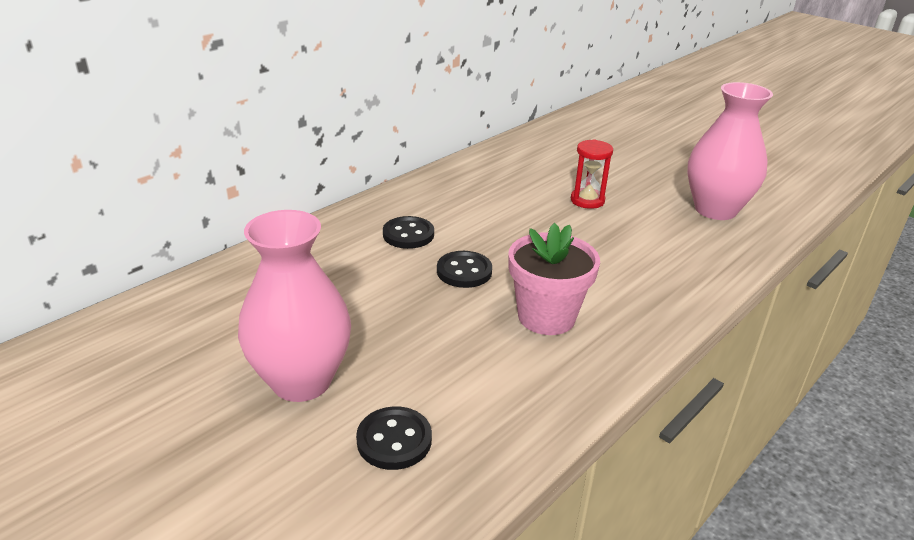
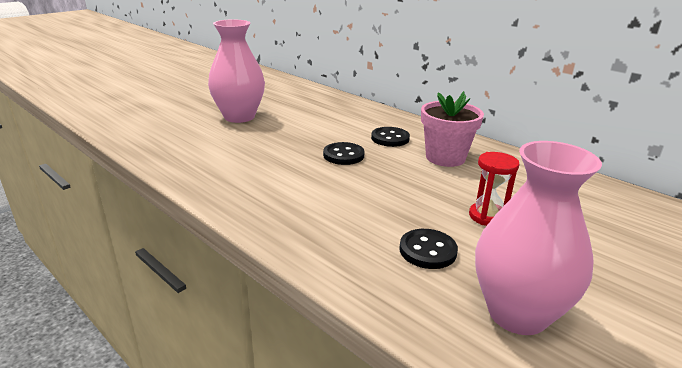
camera: 90 degrees right, 5 degrees down
(394, 440) = (187, 136): black button -> black button (427, 250)
(546, 317) = (285, 181): pink flower pot -> pink flower pot (445, 157)

